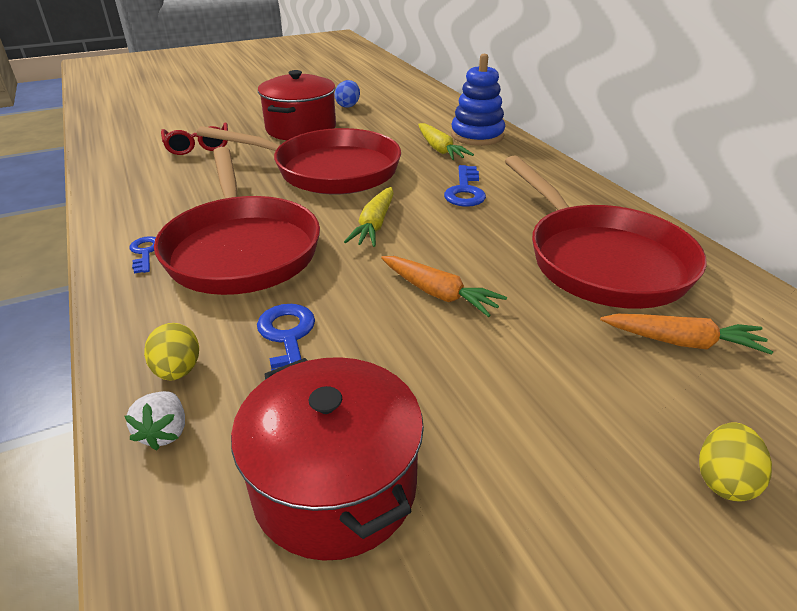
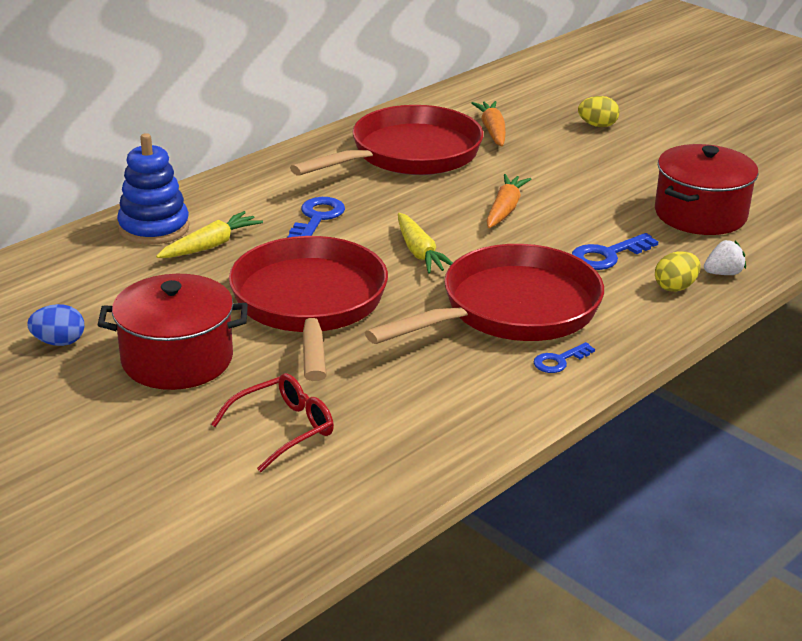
camera: 110 degrees left, 5 degrees down
(374, 225) = (420, 253): yellow carrot -> yellow carrot turned 75 degrees clockwise
(465, 191) = (317, 218): blue key -> blue key turned 60 degrees counterclockwise

